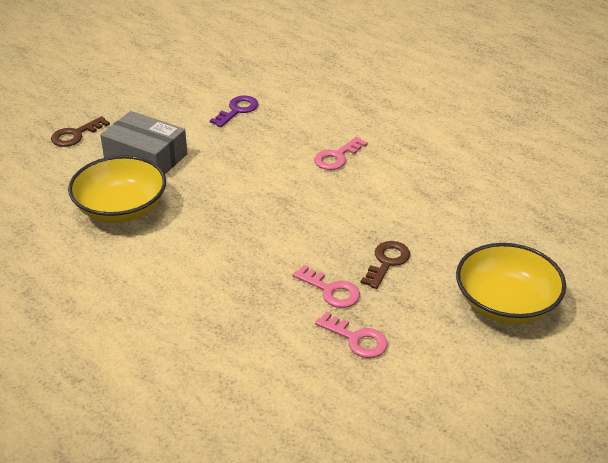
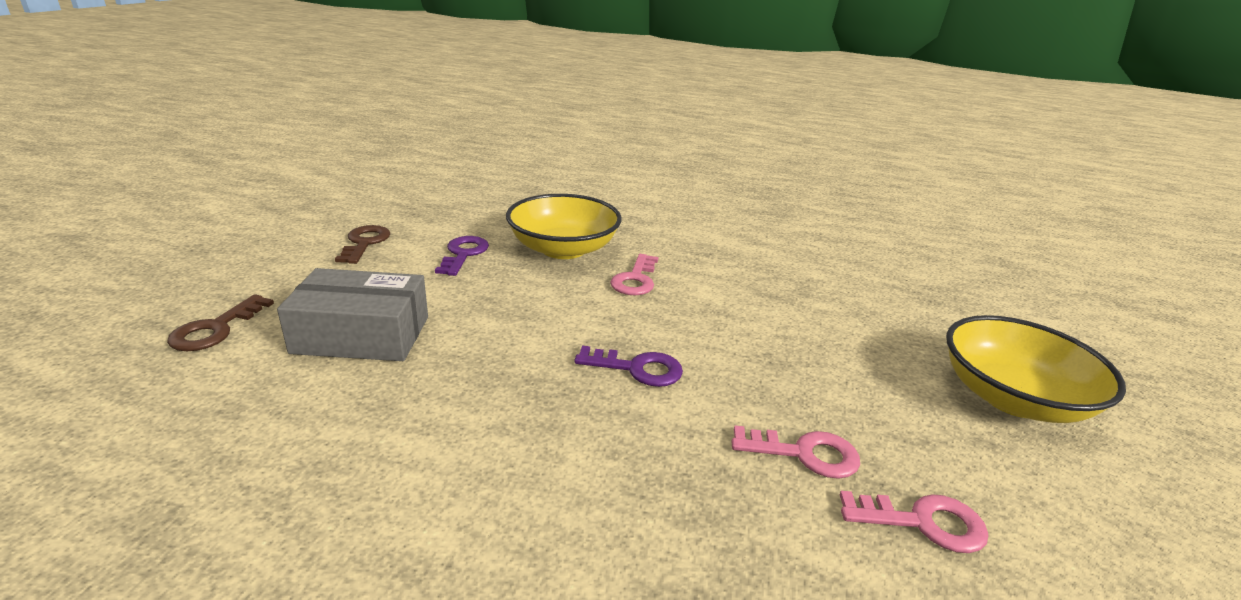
camera: 30 degrees left, 10 degrees down
(121, 208) = (361, 423): yellow bowl -> yellow bowl (563, 249)
(282, 218) = (637, 369): none -> purple key
(387, 262) = (827, 388): brown key -> brown key (365, 243)

